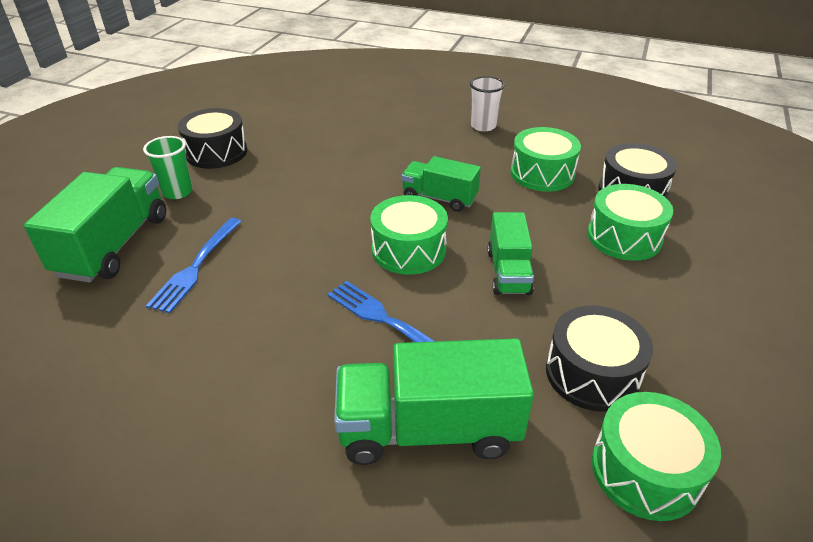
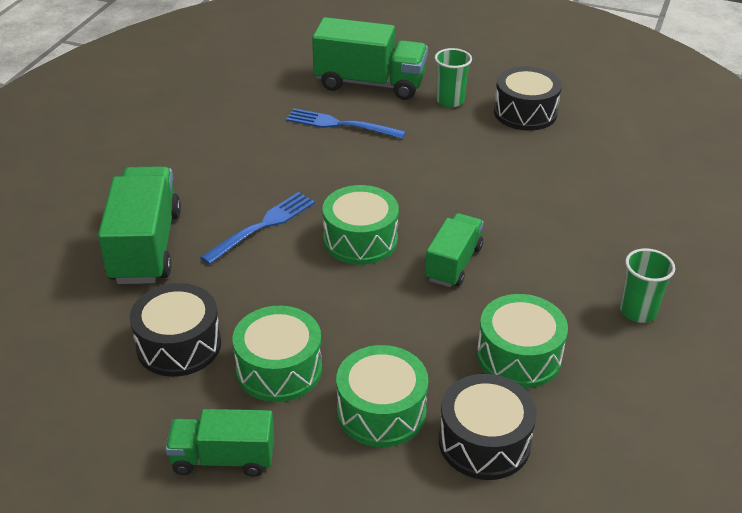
camera: 90 degrees right, 0 degrees up
(483, 126) = (638, 311): white cup -> green cup
(508, 272) = (322, 306): green truck -> green truck (223, 458)
(645, 470) = (76, 359): green drum -> green drum (279, 369)

